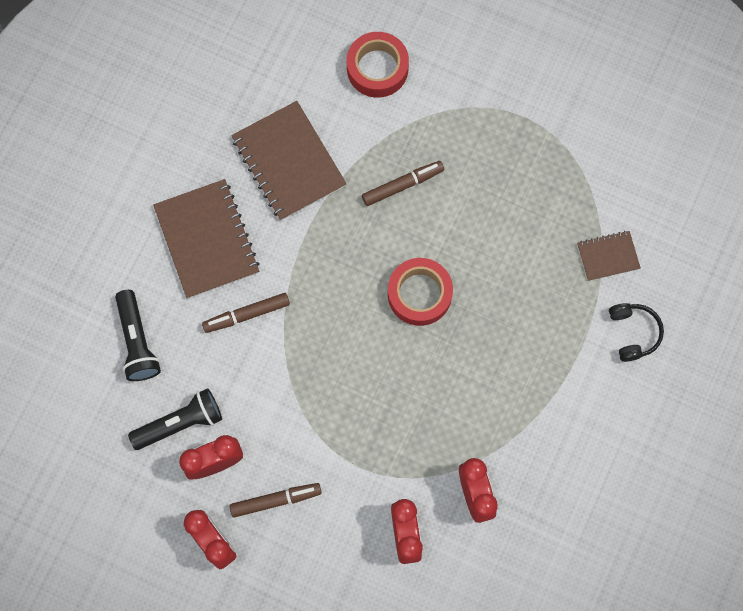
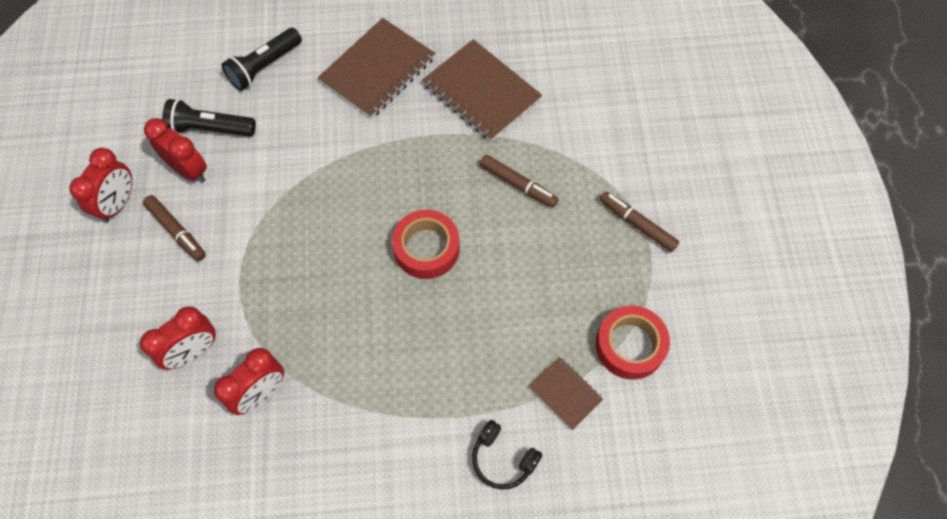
camera: 60 degrees right, 10 degrees down
(180, 423) = (210, 129): black flashlight -> black flashlight turned 150 degrees clockwise
(247, 314) = (330, 129): brown marker -> brown marker (637, 224)
(289, 162) = (481, 92): brown notebook -> brown notebook turned 75 degrees counterclockwise
(377, 68) = (609, 113): red tape -> red tape (630, 345)
(633, 333) = (503, 459): black headphones -> black headphones turned 75 degrees clockwise

